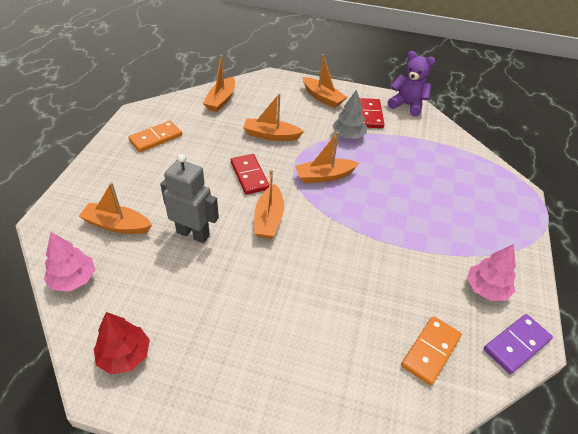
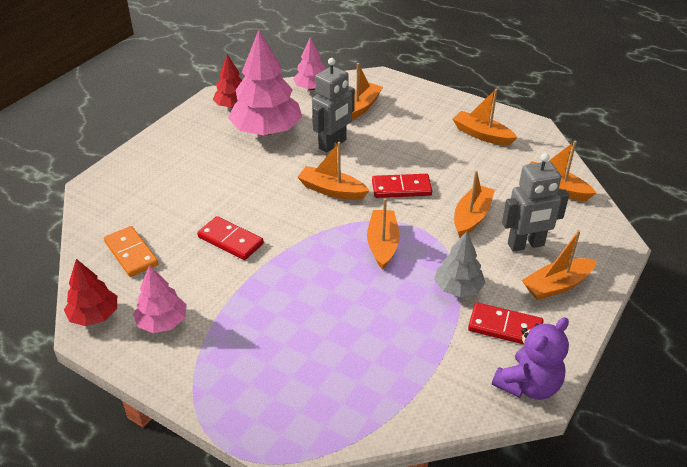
camera: 110 degrees right, 5 degrees down
(156, 138) = (482, 135): orange domino -> orange boat
(178, 299) = (267, 130): none -> pink tree
(290, 110) = (526, 245): none -> grey robot
(369, 274) = (230, 240): none -> red domino
(516, 345) = (94, 315): purple domino -> red tree

